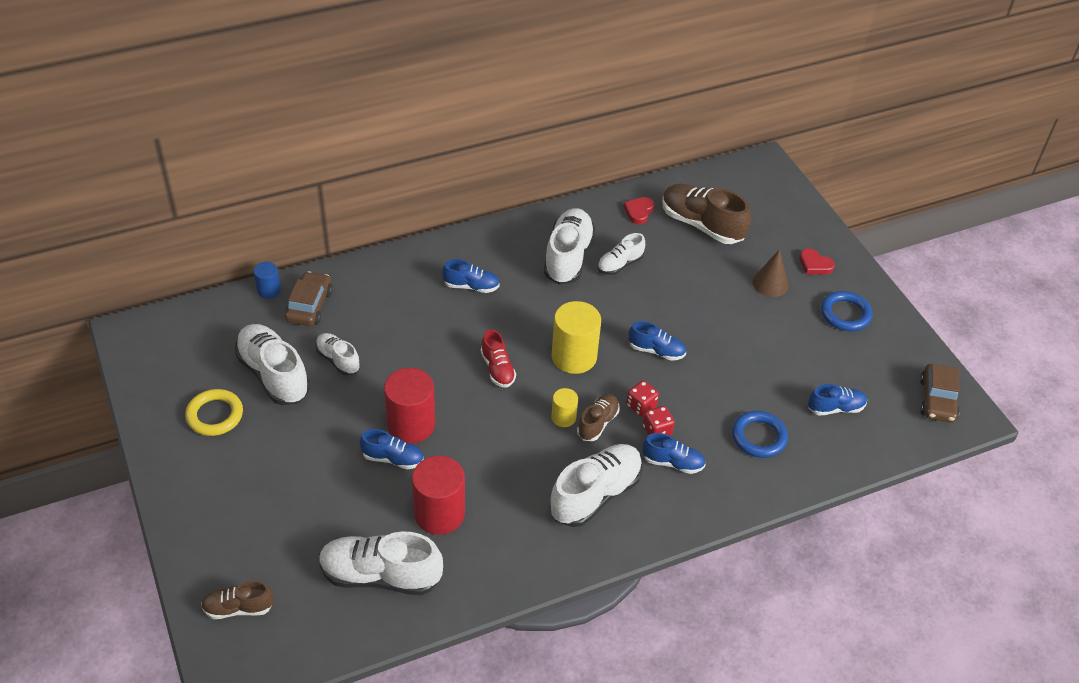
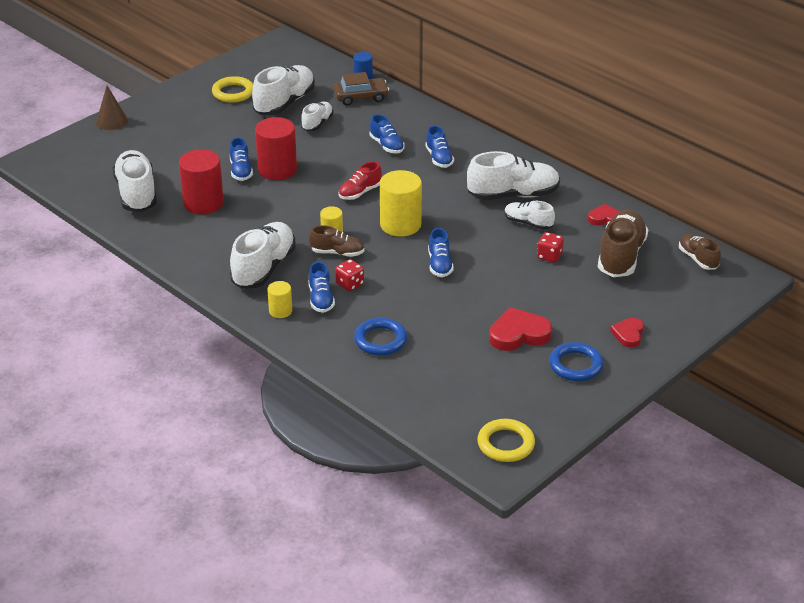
camera: 70 degrees right, 10 degrees down
(238, 608) = (83, 148): brown shoe -> brown shoe (698, 259)
(595, 494) = (264, 268): white shoe -> white shoe turned 90 degrees counterclockwise
(641, 406) = (371, 270): red dice -> red dice (549, 256)
(678, 503) = (280, 311): none -> yellow cylinder
(770, 283) = (578, 311): brown cone -> brown cone (112, 121)
(787, 334) = (518, 334): none -> red heart
(835, 408) = (447, 379): blue shoe -> blue shoe (387, 145)
(937, 400) = (505, 444): brown car -> yellow ring

